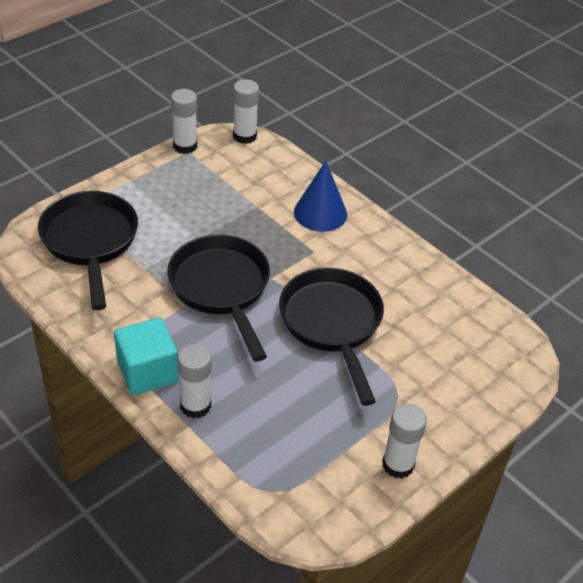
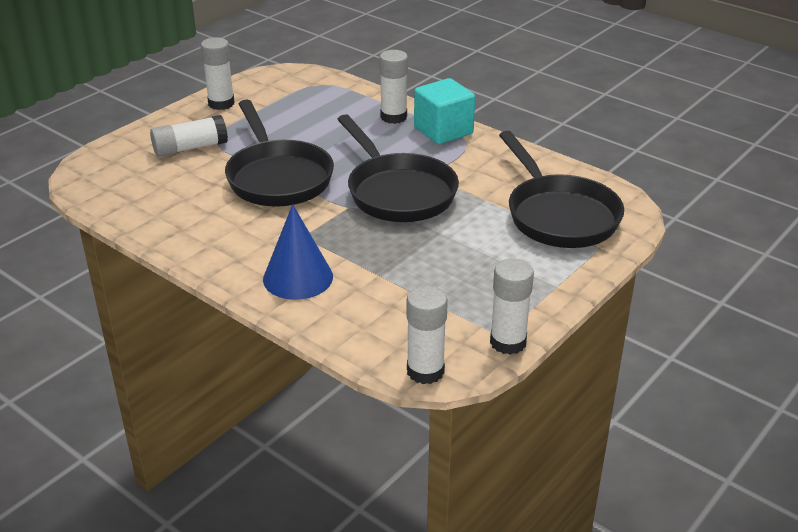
camera: 175 degrees right, 10 degrees down
(424, 383) = (190, 148): none -> white glue stick

